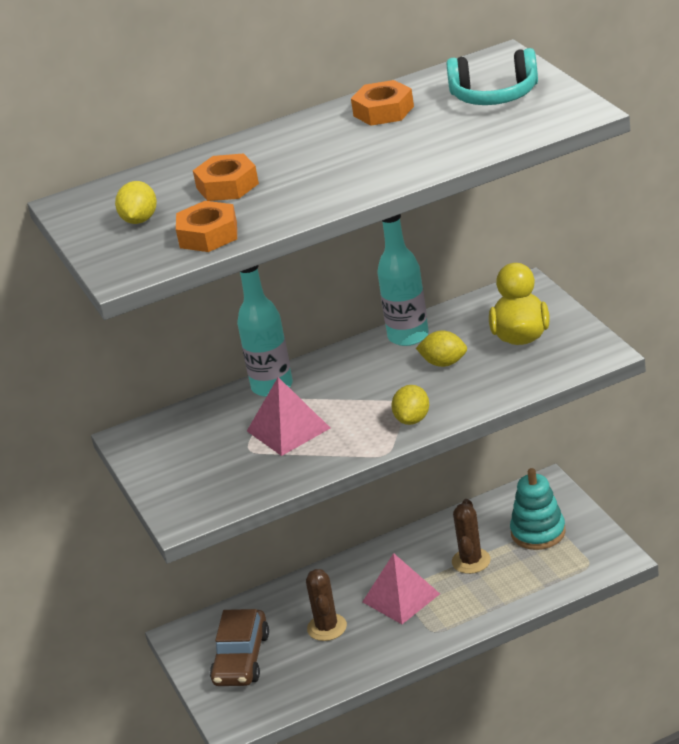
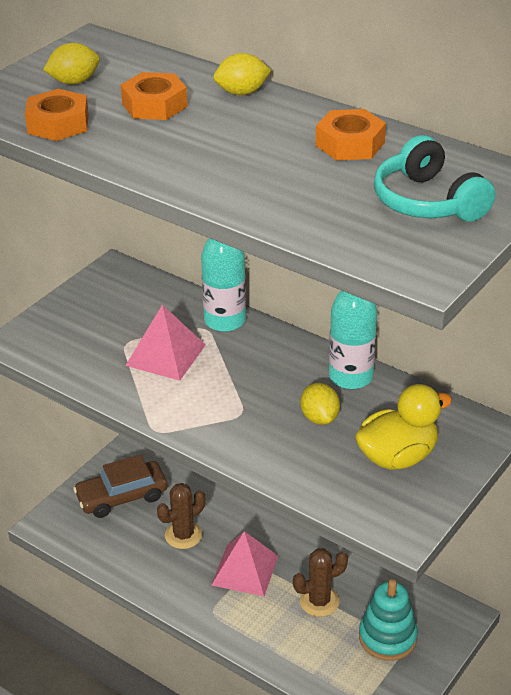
camera: 55 degrees right, 5 degrees up
(412, 419) = (217, 429): yellow lemon -> yellow lemon (242, 93)

